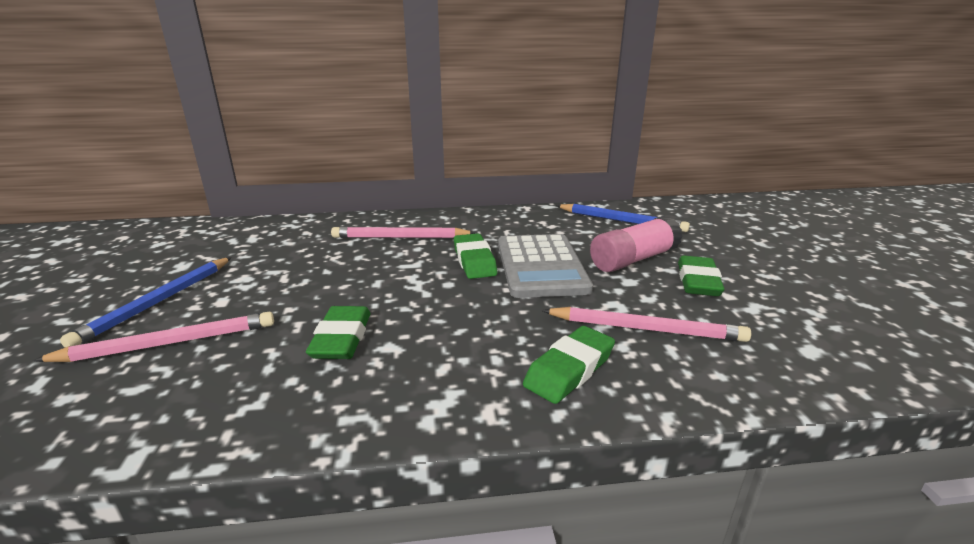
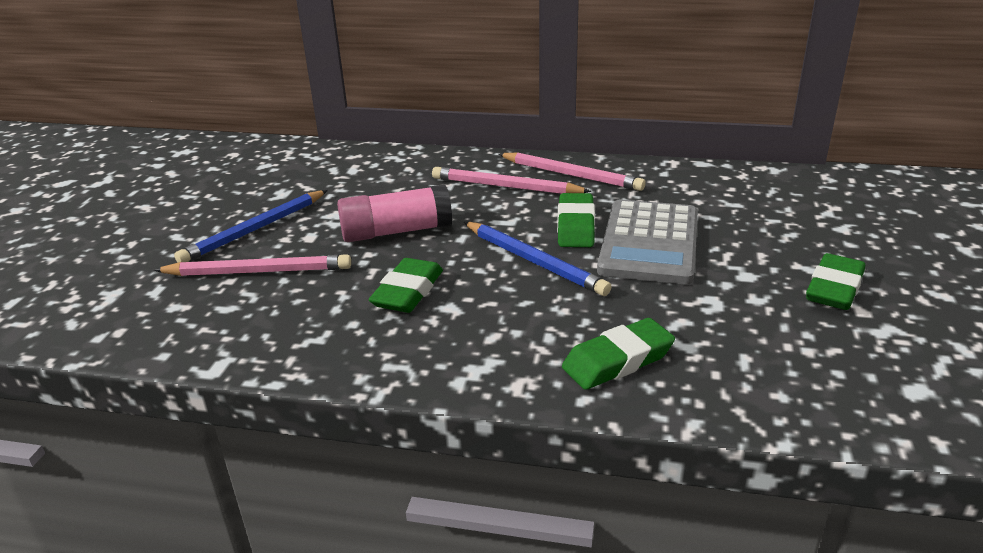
camera: 20 degrees right, 5 degrees up
(621, 221) = (788, 195): blue pencil -> blue pencil (534, 261)
(633, 260) = (769, 249): pink glue stick -> pink glue stick (396, 232)
(646, 329) = (729, 333): pink pencil -> pink pencil (571, 175)

